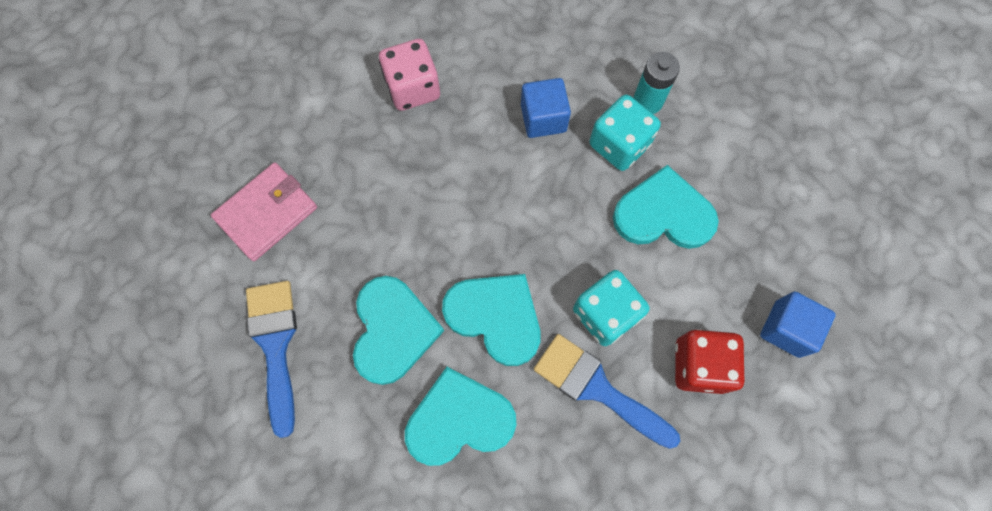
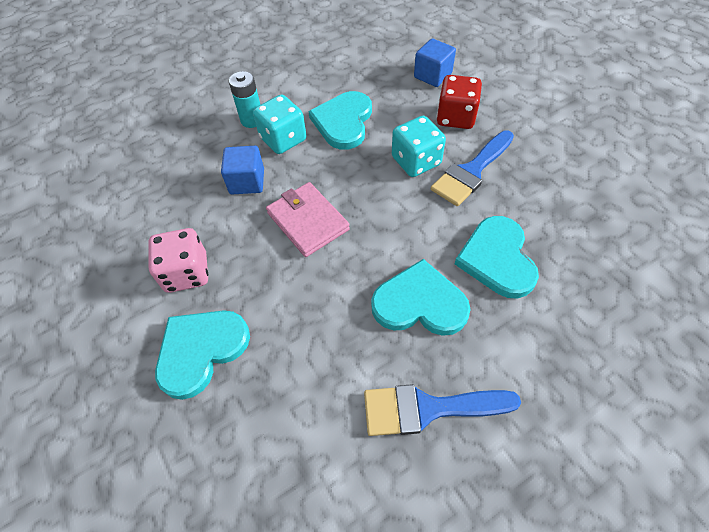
camera: 80 degrees left, 15 degrees down
(267, 213) = (285, 415): pink wallet -> pink wallet (307, 221)
(495, 317) = (413, 227): turquoise heart -> turquoise heart (201, 350)

